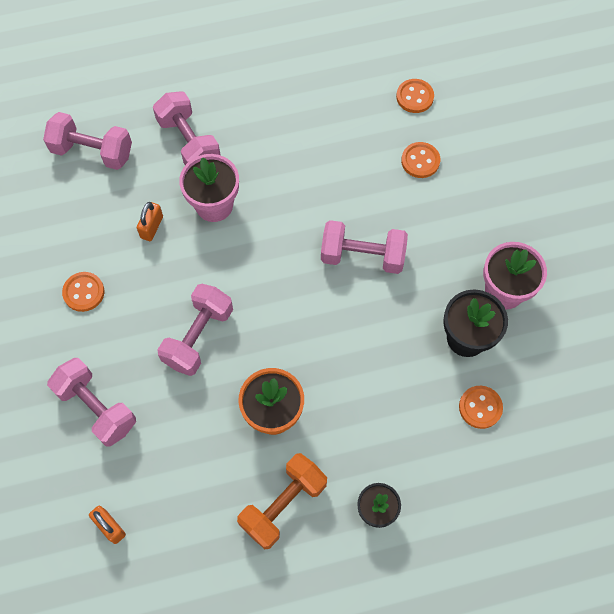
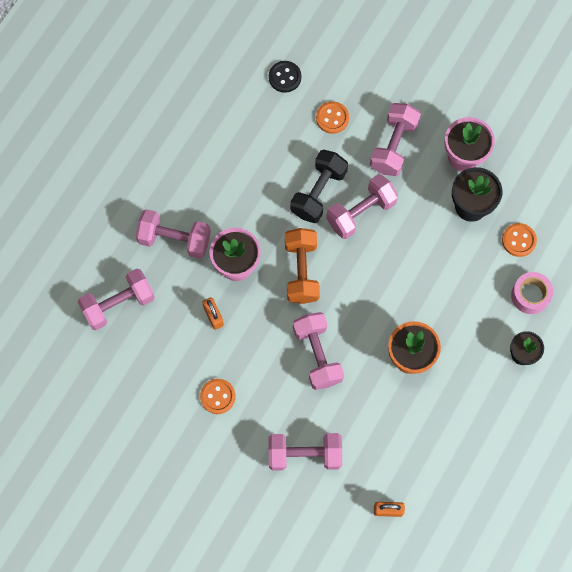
camera: 45 degrees left, 5 degrees up
(283, 504) = (469, 401): orange dumbbell -> orange dumbbell (301, 271)
(344, 208) = (318, 192): none -> black dumbbell
(414, 97) = (285, 77): orange button -> black button
(439, 466) = (530, 295): none -> pink tape
(449, 228) = (393, 146): none -> pink dumbbell

